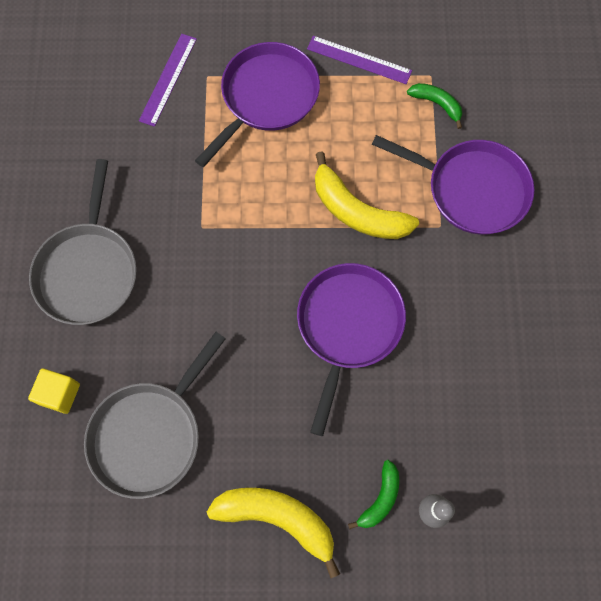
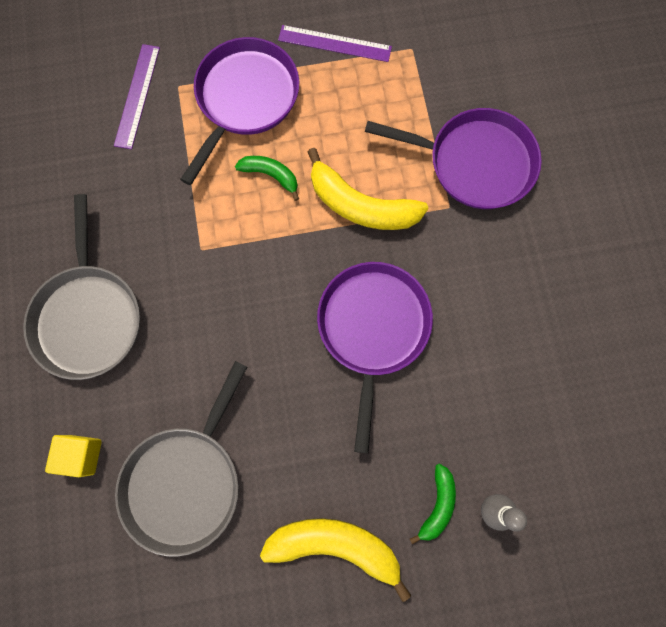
camera: 10 degrees left, 5 degrees up
(437, 104) = (423, 78): green banana -> green banana (271, 175)

